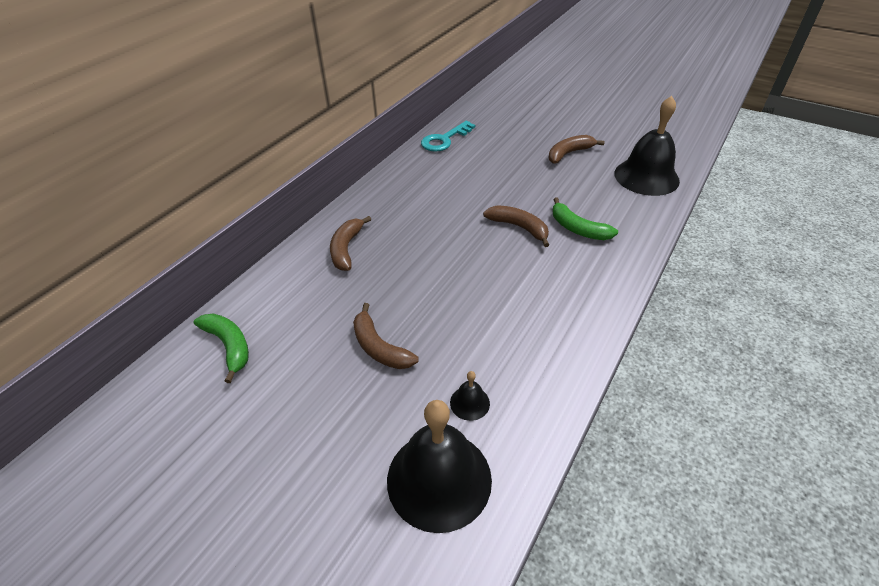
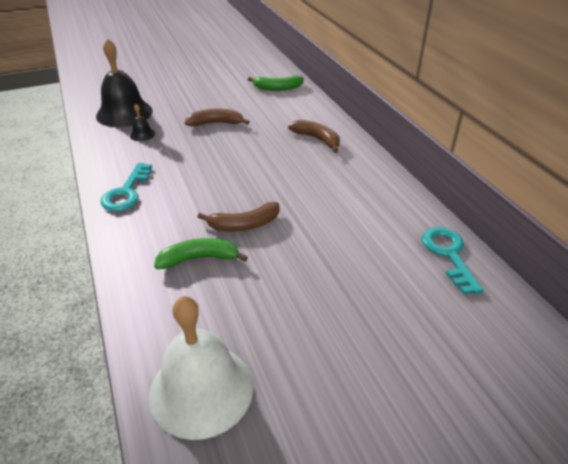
camera: 125 degrees right, 5 degrees down
(569, 153) = (325, 347): brown banana -> none
(571, 325) = (126, 192): none -> turquoise key
(646, 177) = (201, 389): black bell -> white bell

